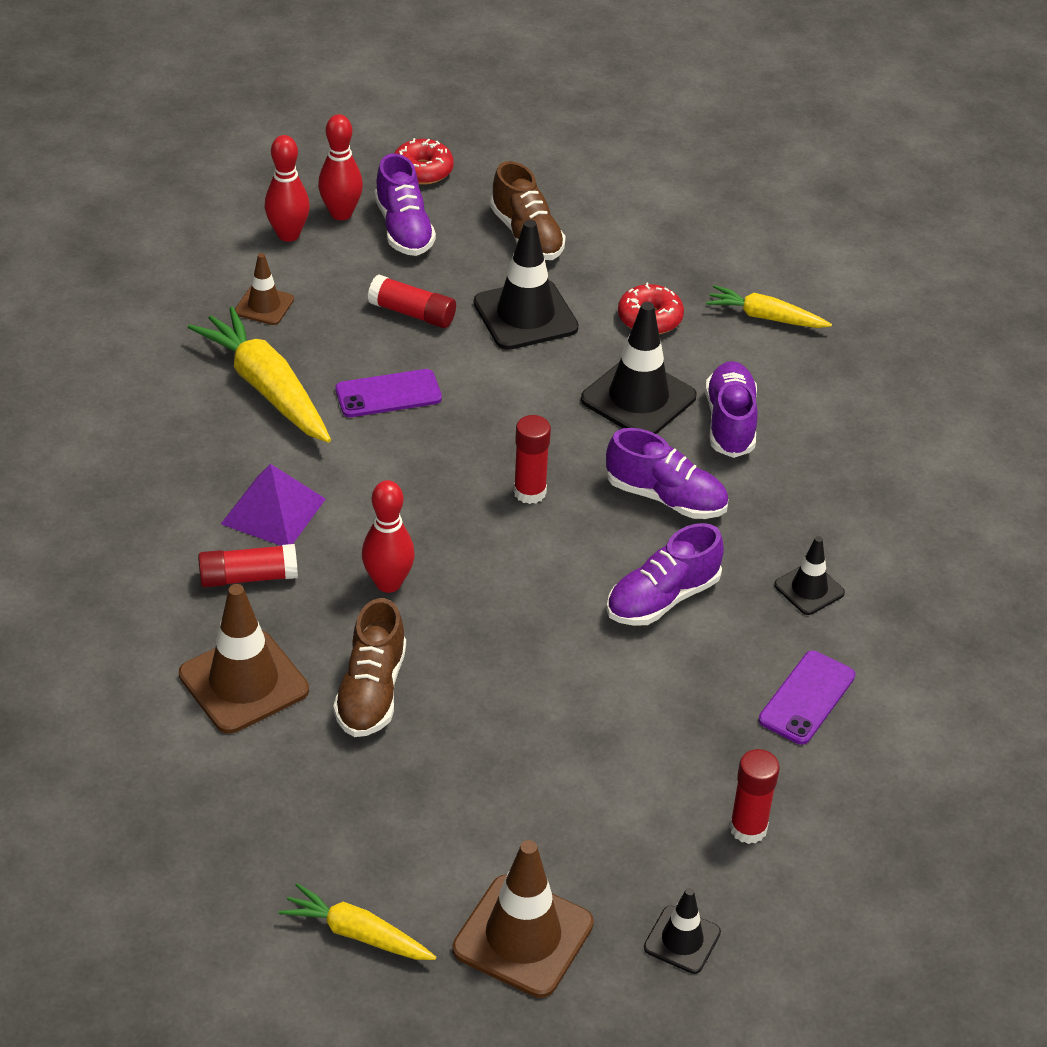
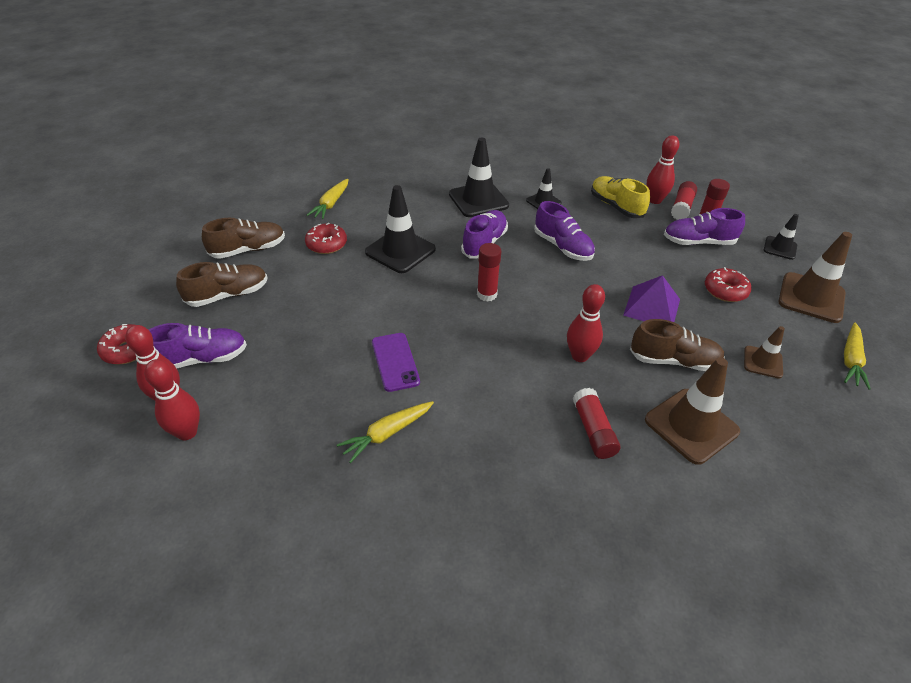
camera: 90 degrees left, 0 degrees up
(264, 306) = (282, 443): brown traffic cone -> brown traffic cone (763, 362)
(267, 388) = (387, 434): yellow carrot -> yellow carrot, size x0.59
(273, 511) = (523, 420): purple pyramid -> purple pyramid (651, 307)
(412, 313) = (305, 351): red glue stick -> red glue stick (681, 207)
(525, 315) = (316, 296): black traffic cone -> black traffic cone (478, 200)
(541, 806) = (725, 291): none -> red donut
(631, 242) = (248, 250): none -> brown shoe
(730, 422) = (421, 219): purple shoe -> purple shoe (698, 242)
(807, 698) = (616, 206): purple phone -> yellow shoe
(839, 767) = (655, 200): none -> red bowling pin

